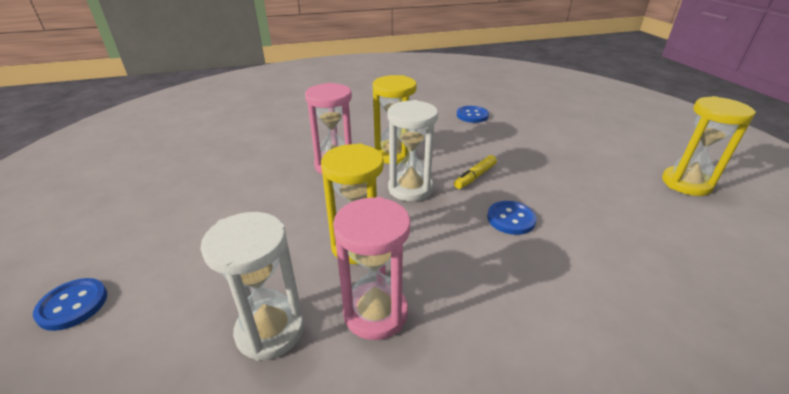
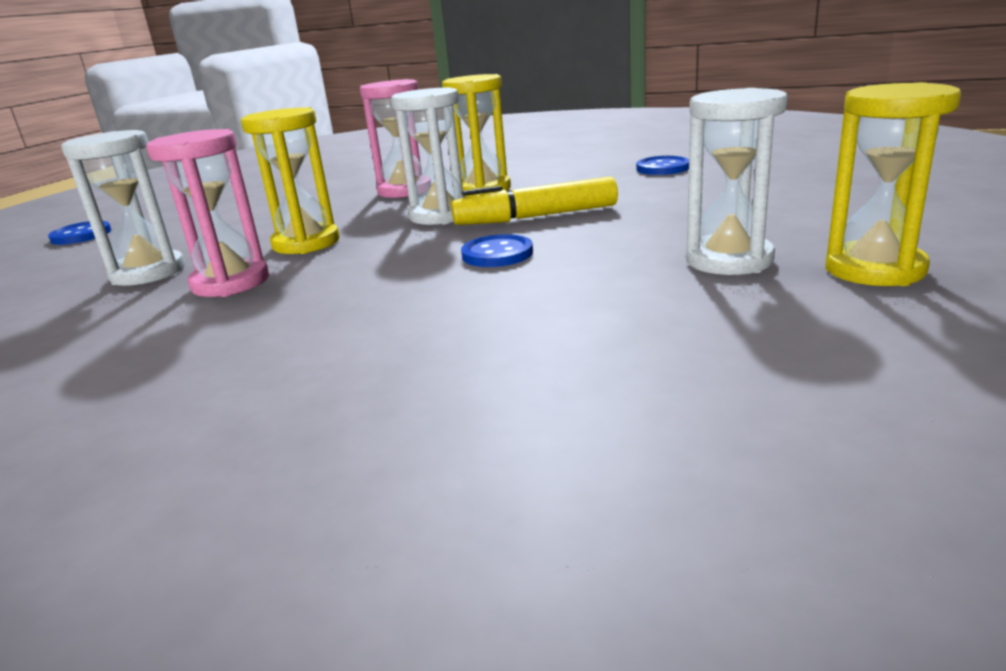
camera: 40 degrees right, 10 degrees down
(475, 176) = (536, 217): yellow marker -> yellow marker, size x1.69
(626, 192) = (729, 260): none -> white hourglass

